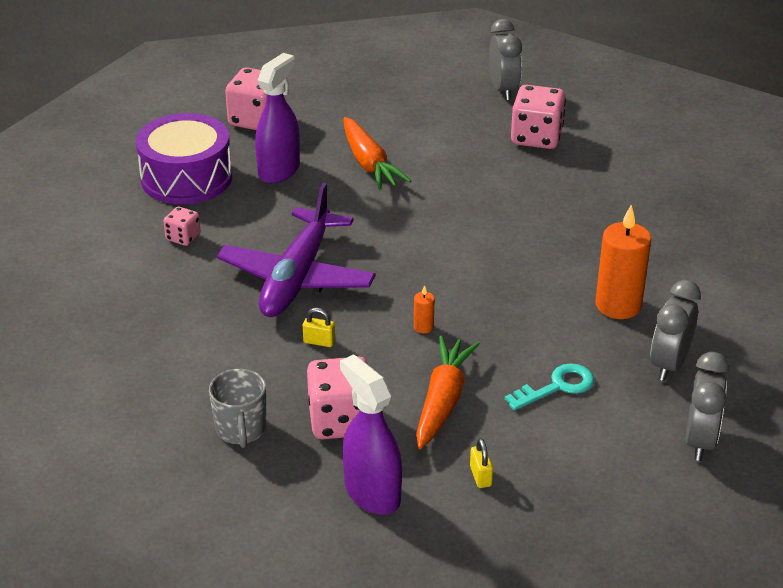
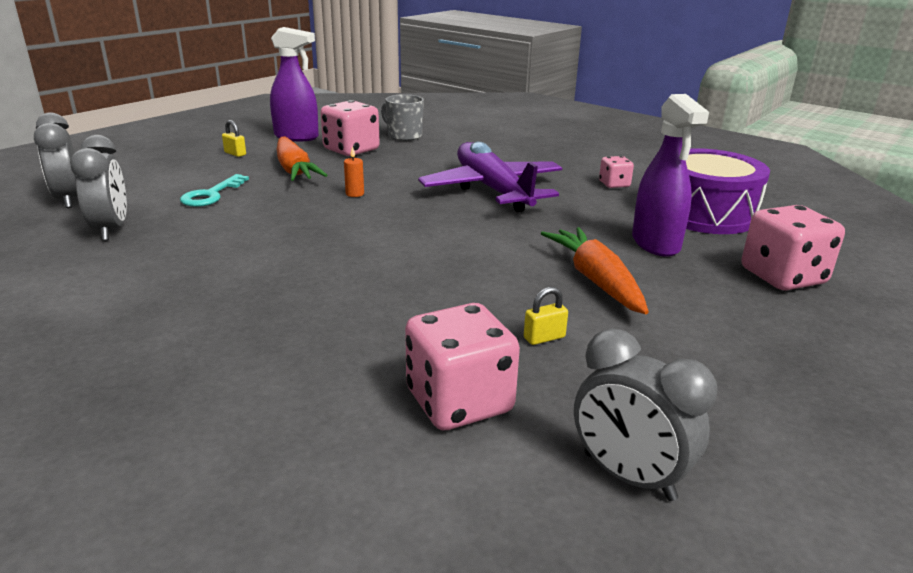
camera: 140 degrees right, 10 degrees down
(319, 341) = (418, 170): yellow padlock -> yellow padlock (544, 338)
(369, 164) = (595, 280): orange carrot -> orange carrot turned 45 degrees clockwise
(618, 305) = (186, 252): orange candle -> none

